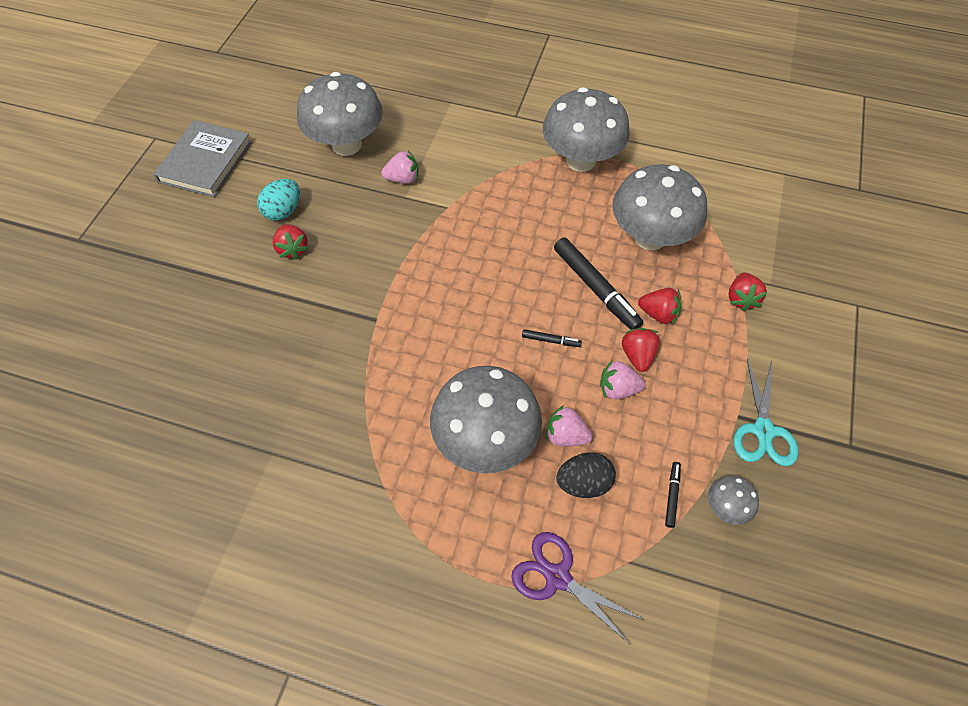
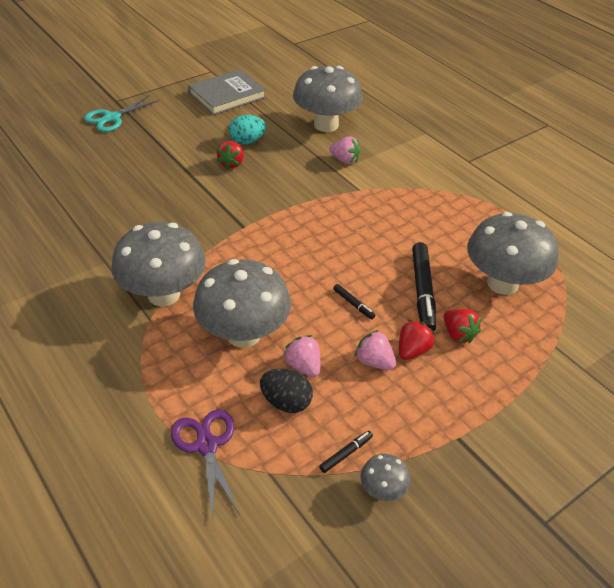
camera: 35 degrees right, 15 degrees down
(581, 160) = (493, 210): grey mushroom -> grey mushroom (164, 294)
(741, 299) = (544, 363): red strawberry -> none
(763, 431) = (470, 461): turquoise scissors -> turquoise scissors (112, 118)

